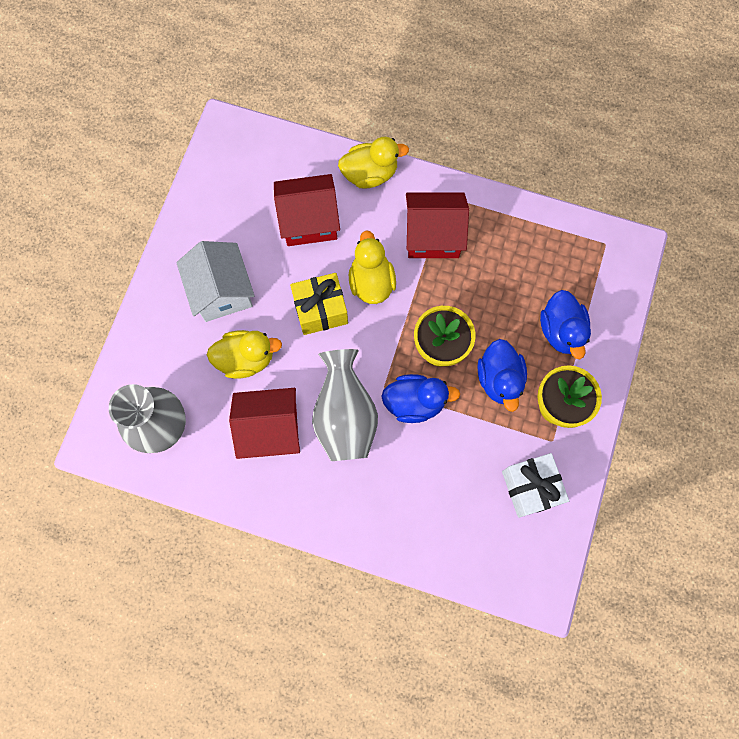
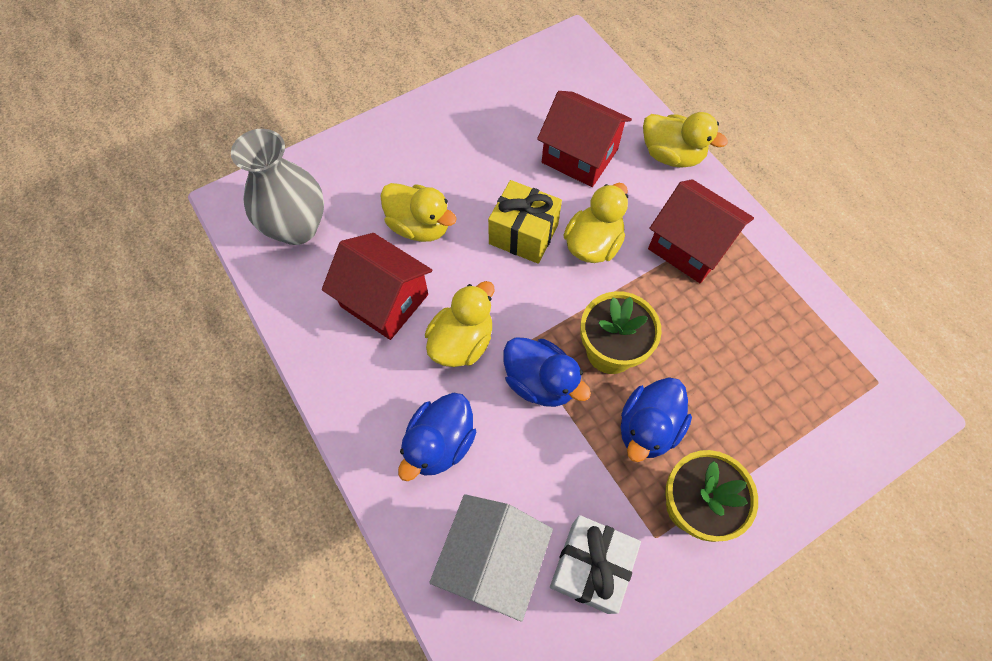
camera: 40 degrees right, 10 degrees down
(221, 291) = (450, 159): white house -> white house (492, 560)
(345, 416) = (462, 342): grey vase -> yellow duck
(561, 331) = (757, 431): blue duck -> blue duck (440, 444)

